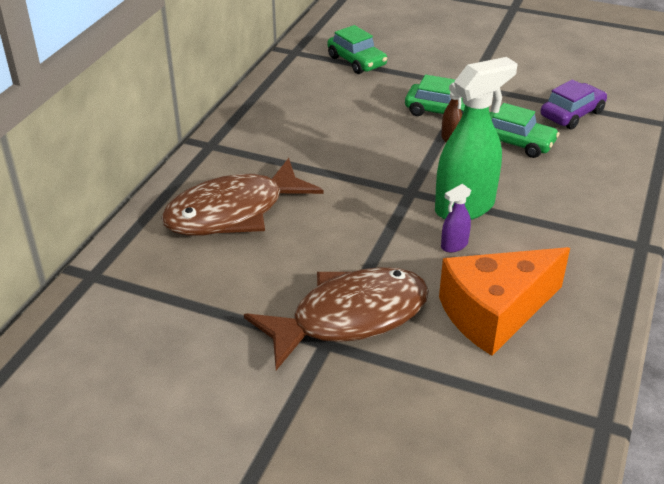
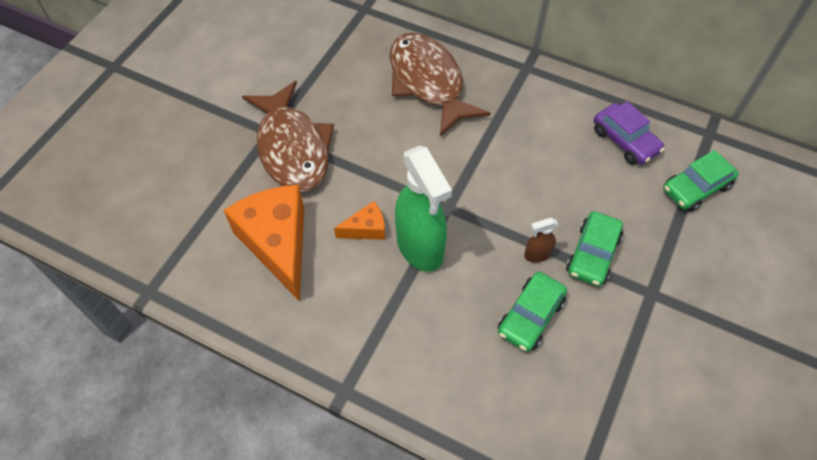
camera: 95 degrees right, 20 degrees up
(454, 245) = (366, 229): purple spray bottle -> orange cheese
(572, 114) = (592, 392): purple car -> purple car (625, 140)

